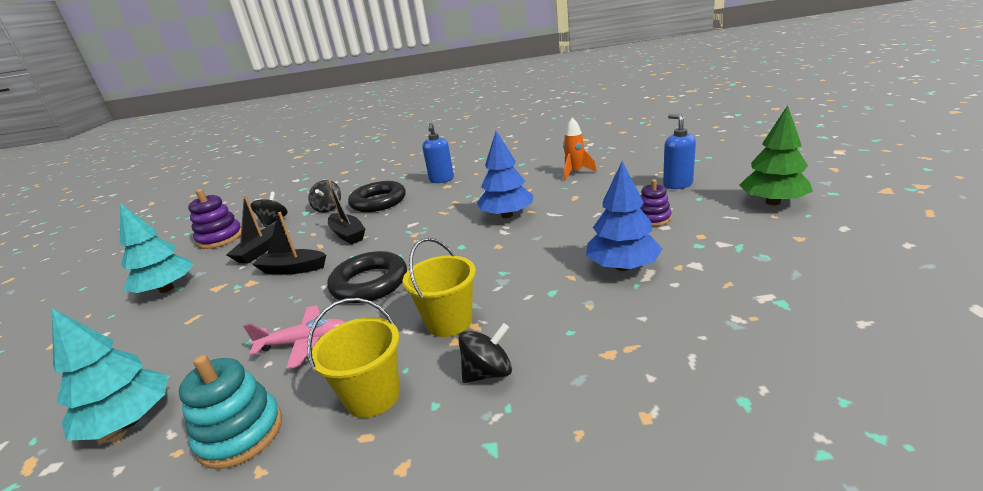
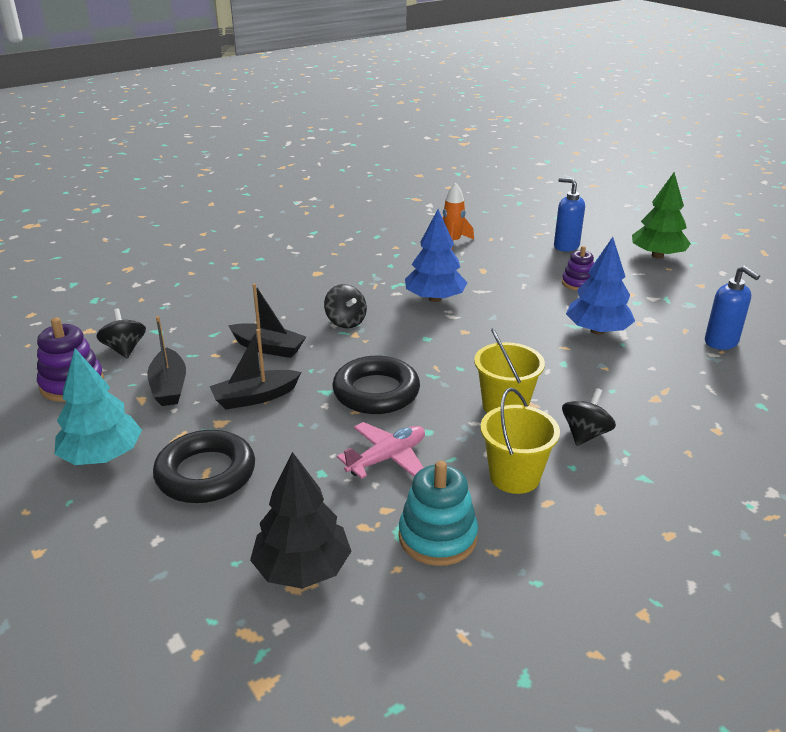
camera: 35 degrees left, 5 degrees up
(129, 421) = (302, 568): turquoise tree -> black tree
(328, 208) = (186, 320): black spinning top -> black spinning top (346, 321)
(378, 202) = (250, 303): black ring -> black ring (206, 473)
(441, 180) = (299, 266): blue soap dispenser -> blue soap dispenser (721, 342)

